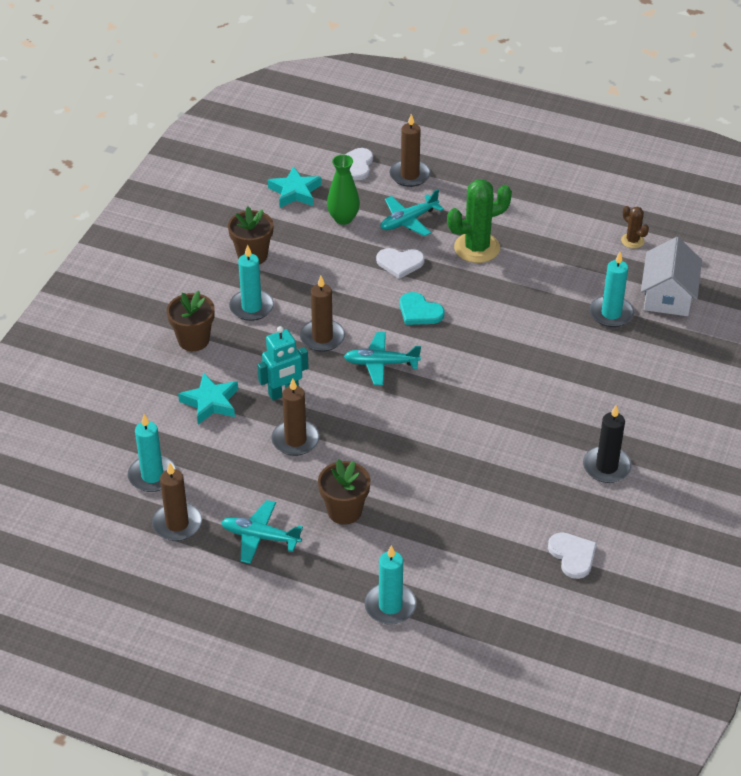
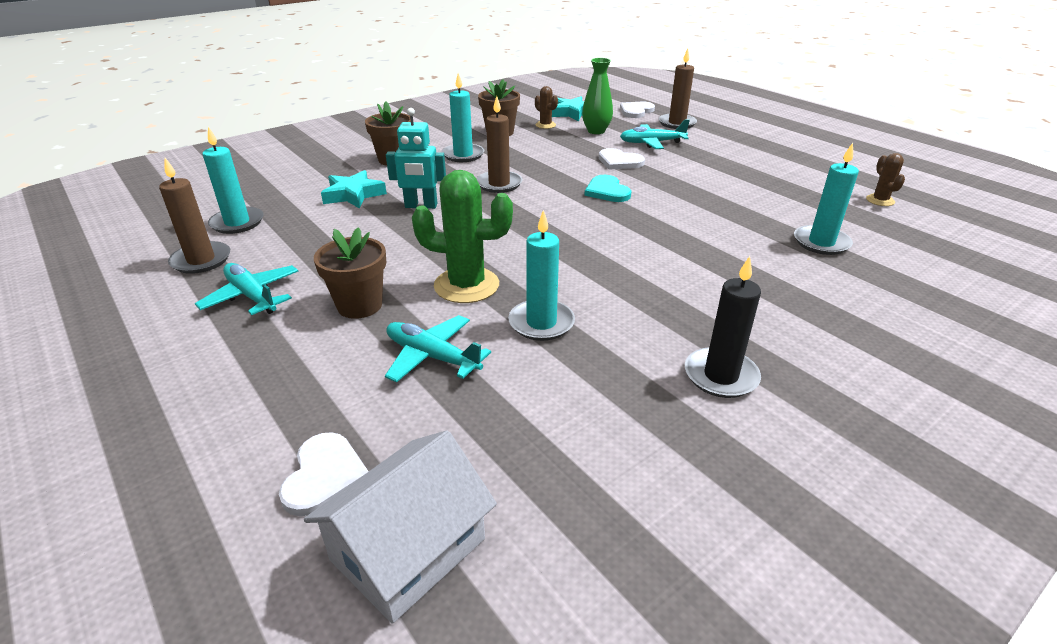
camera: 30 degrees right, 10 degrees down
(286, 225) = (545, 125): none -> brown cactus
(295, 440) = (388, 238): brown candle -> none
(381, 363) = (532, 212): turquoise plane -> turquoise plane (432, 356)
(390, 606) = (285, 419): turquoise candle -> turquoise candle (541, 323)
(477, 248) = (702, 169): green cactus -> green cactus (466, 285)
(572, 555) = (587, 465): white heart -> white heart (324, 475)
(668, 295) = (905, 247): white house -> white house (408, 549)

